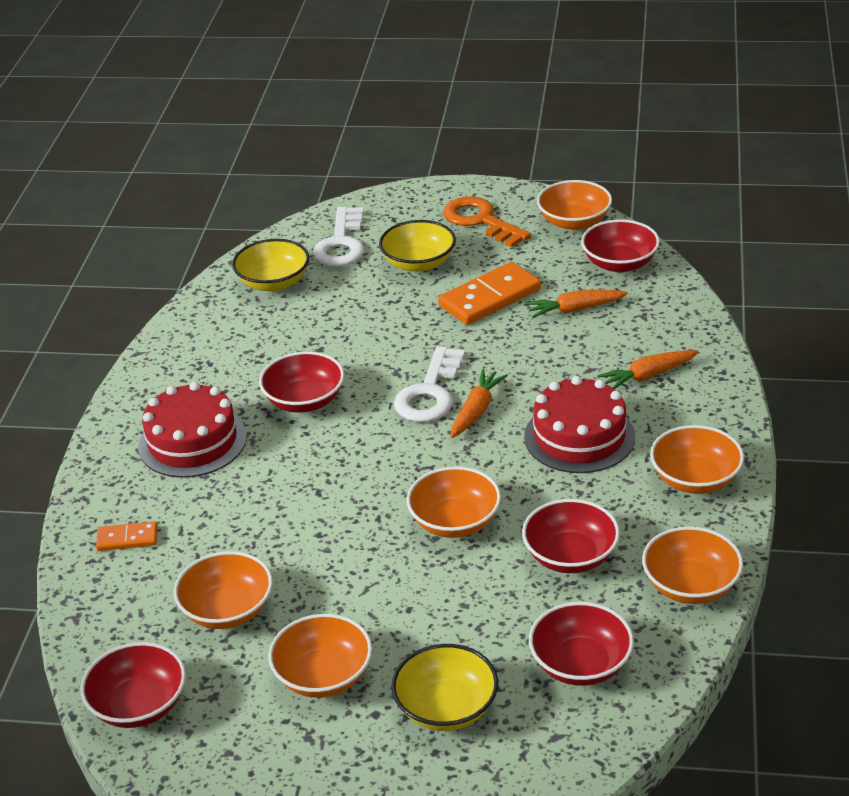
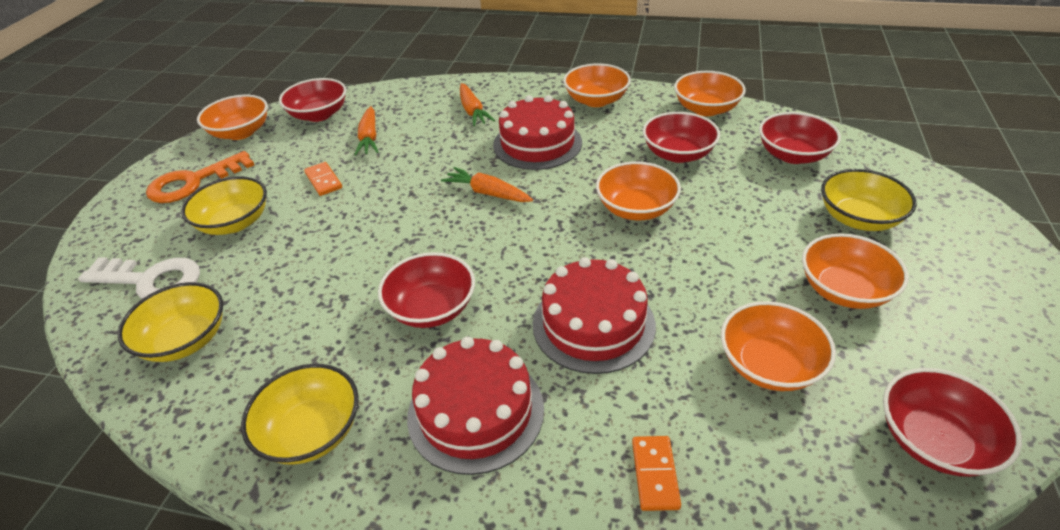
camera: 85 degrees left, 5 degrees up
(182, 365) = (311, 431): none -> yellow bowl
(282, 499) = (593, 324): none -> red cake
(430, 393) = (452, 219): white key -> none
(490, 298) = (324, 180): orange domino -> orange domino, size x0.52

